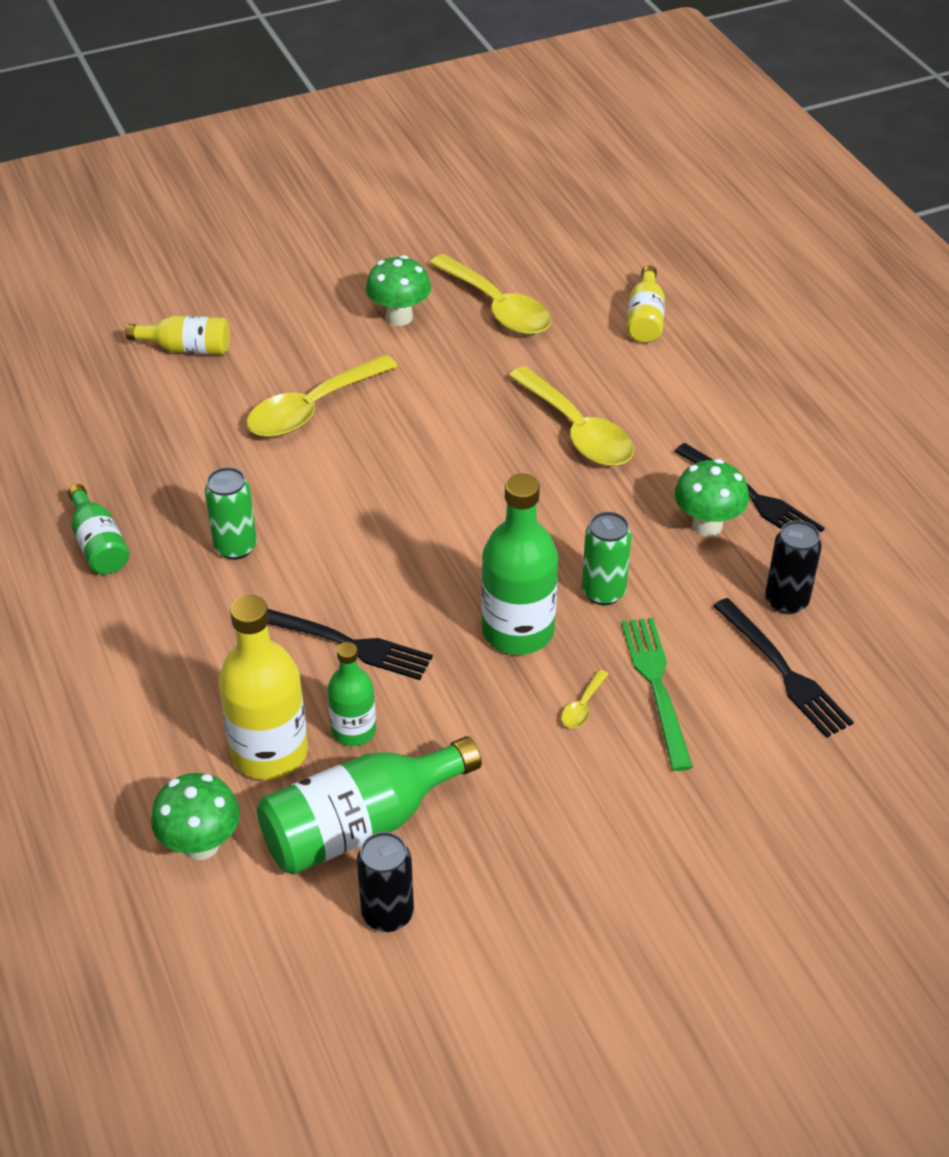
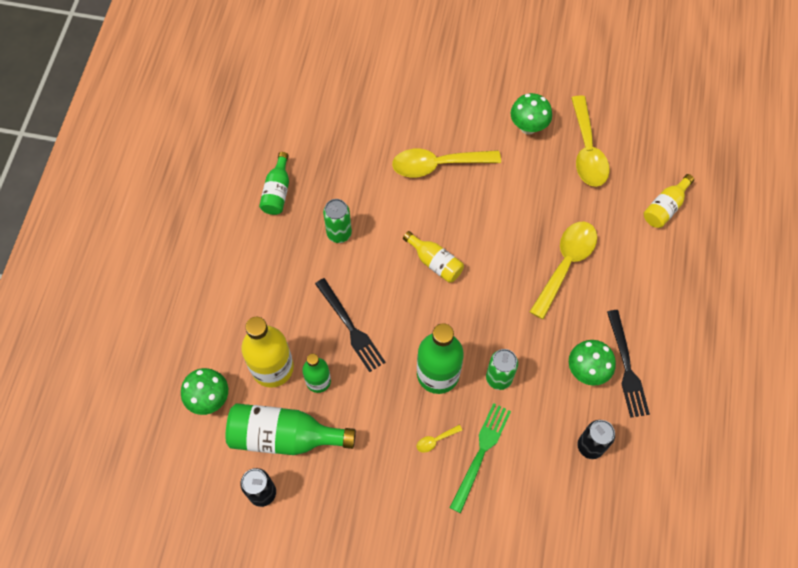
camera: 35 degrees right, 20 degrees up
(187, 348) = (402, 85): yellow bottle -> yellow bottle (435, 262)
(577, 431) = (565, 264): yellow spoon -> yellow spoon turned 150 degrees counterclockwise
(783, 671) = (553, 488): black fork -> none

